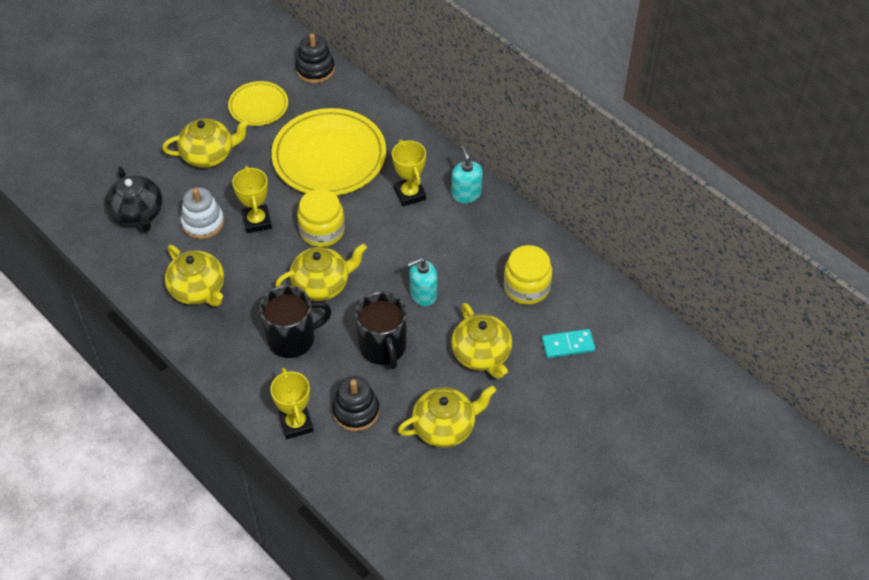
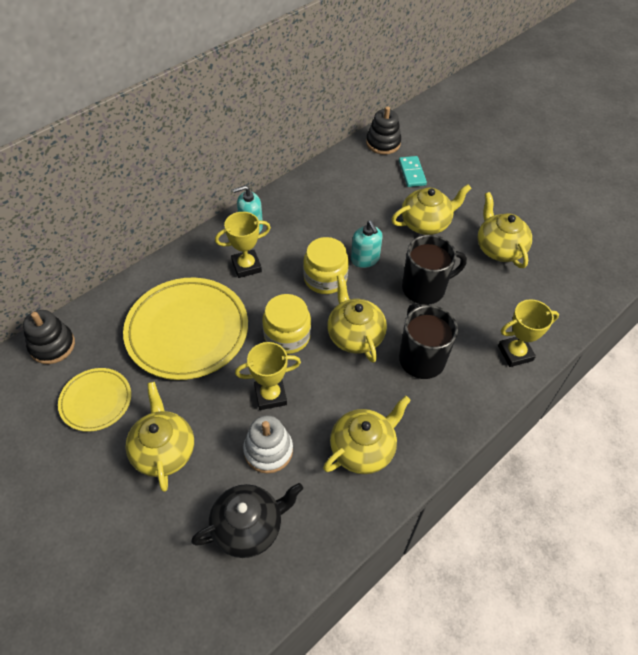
camera: 90 degrees left, 0 degrees up
(356, 411) = (494, 308): black stacking toy -> black stacking toy (383, 143)
(526, 287) = (356, 193): yellow jar -> yellow jar (325, 278)

